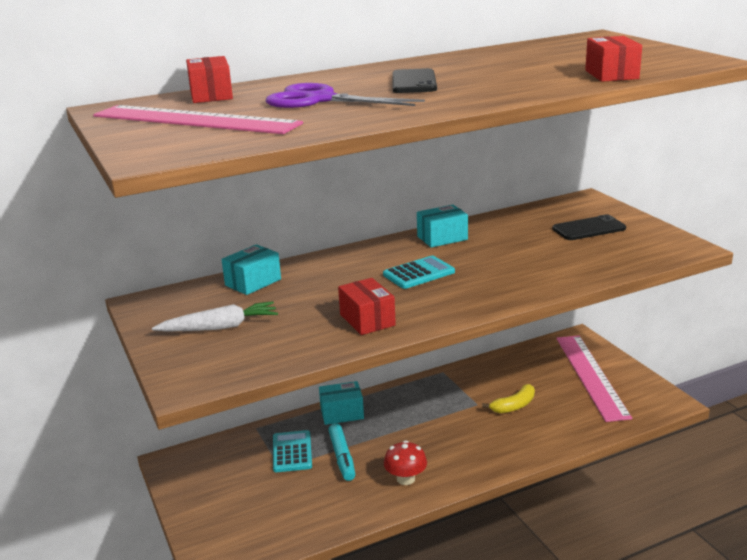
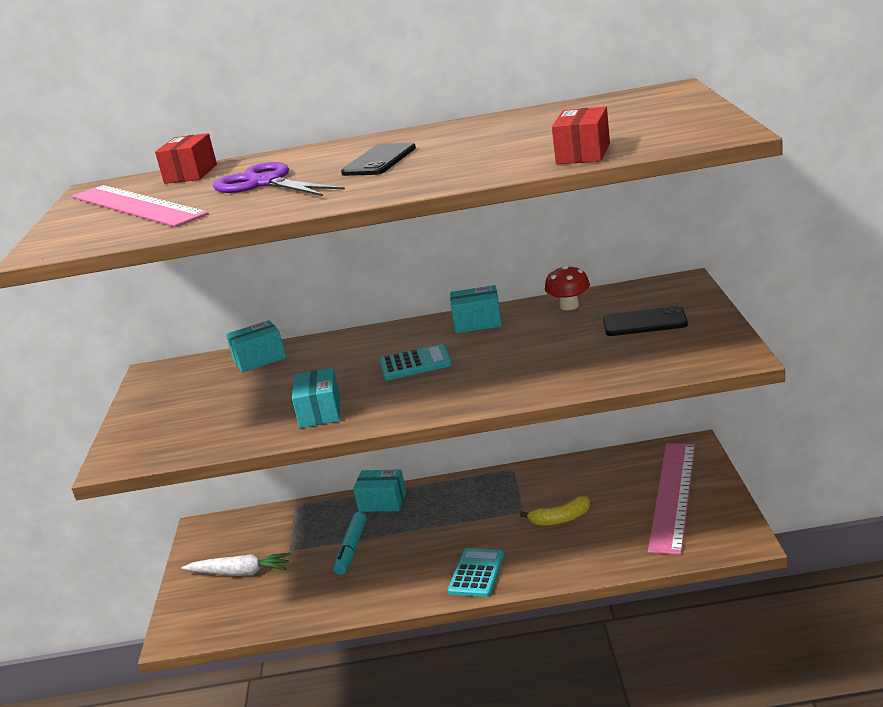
camera: 25 degrees right, 0 degrees up
(220, 327) = (191, 405): white carrot -> white carrot (240, 572)
(292, 452) = (310, 536): turquoise calculator -> turquoise calculator (476, 573)
(367, 320) = (320, 412): red box -> turquoise box
(405, 479) = (395, 582): red mushroom -> red mushroom (569, 306)

